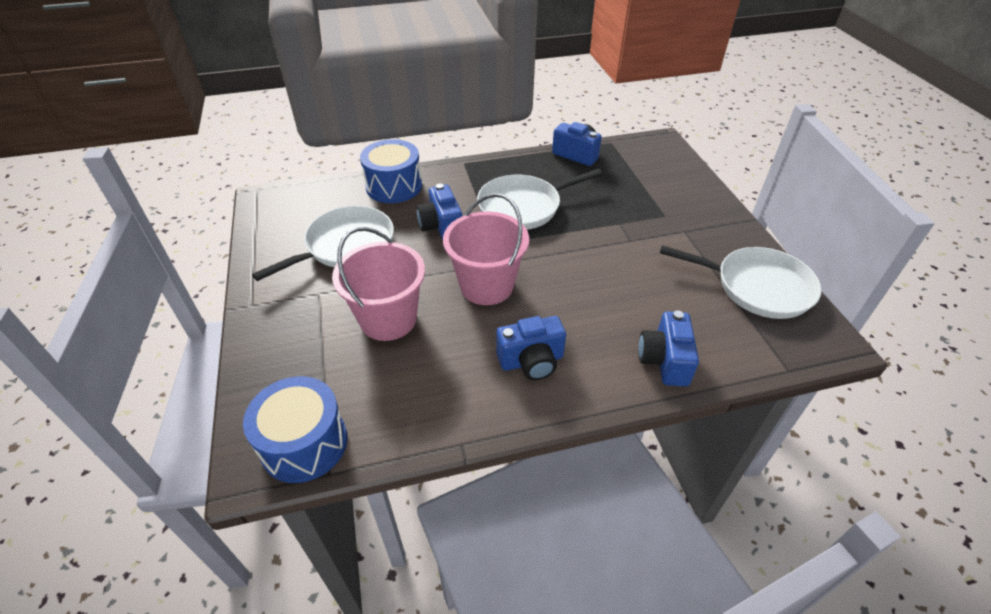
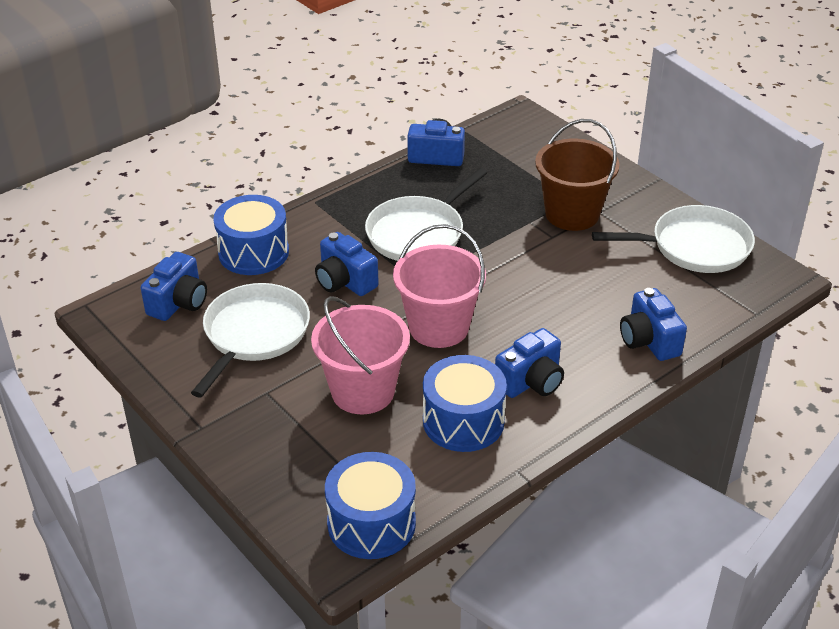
camera: 25 degrees left, 5 degrees down
(315, 206) = (179, 303): none -> blue camera
(449, 376) = (463, 421): none -> blue drum
(659, 227) = (572, 214): none -> brown bucket

